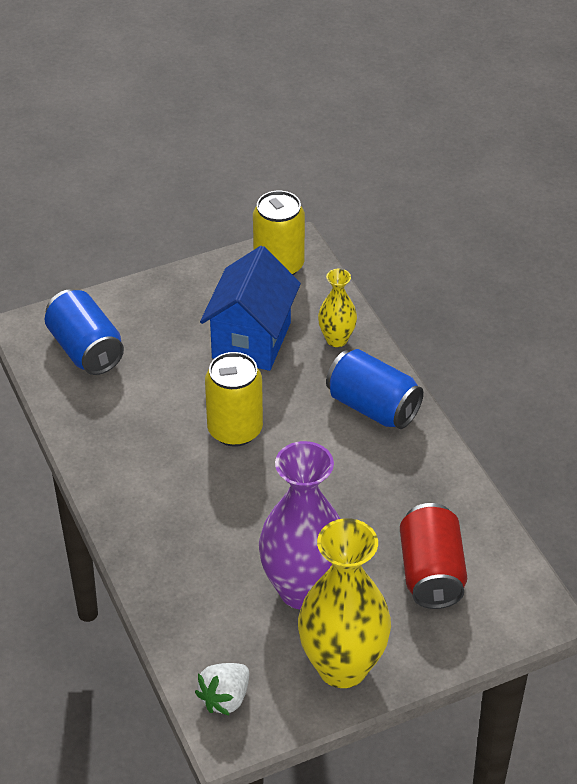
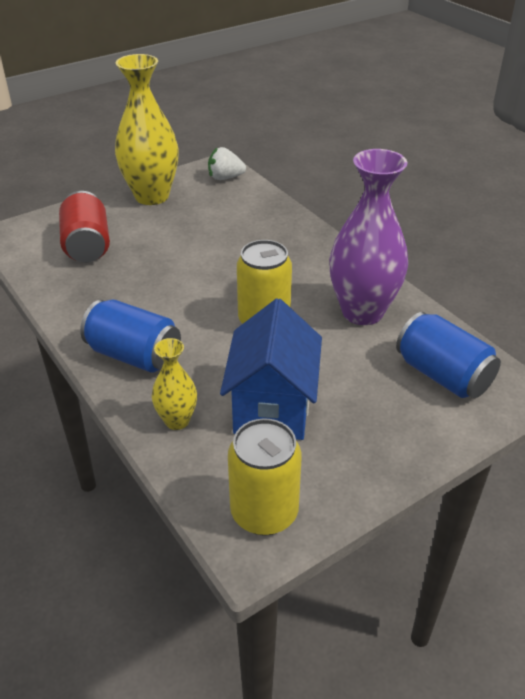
camera: 170 degrees right, 5 degrees down
(225, 698) = (225, 178): white strawberry -> white strawberry turned 120 degrees counterclockwise
(303, 590) = (184, 228): purple vase -> purple vase (362, 312)

